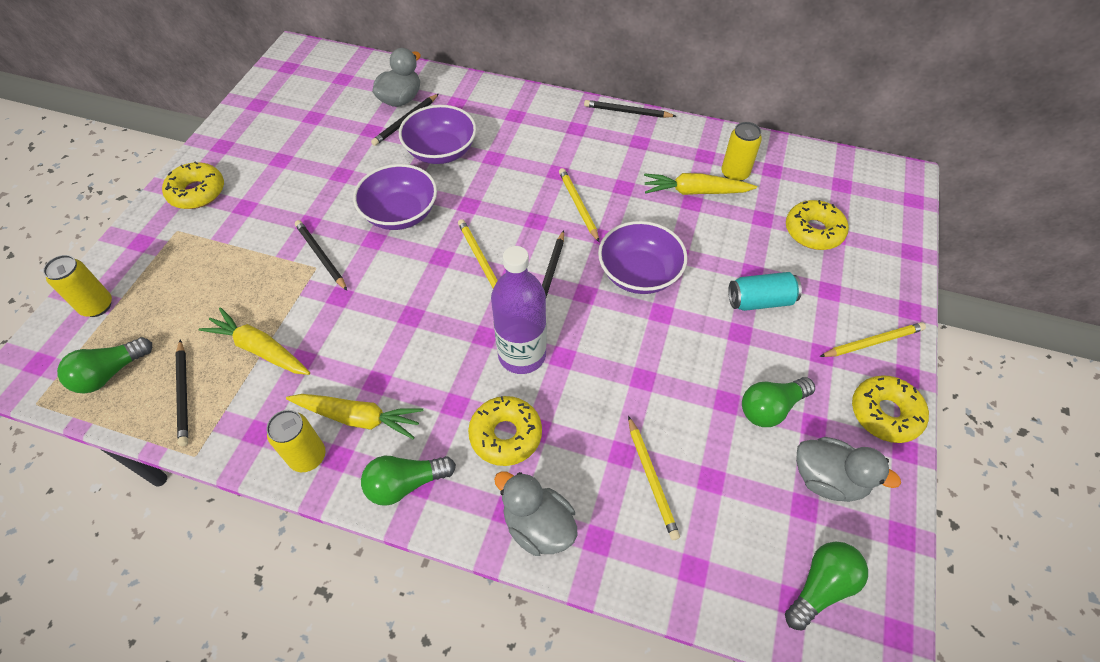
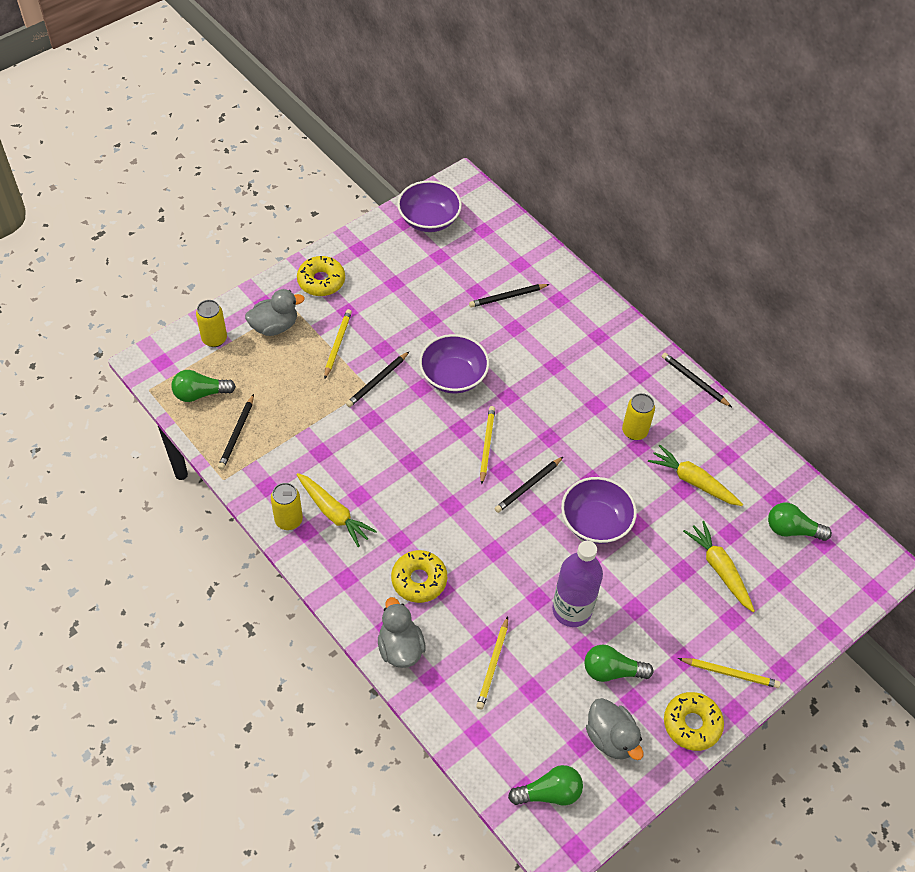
camera: 30 degrees right, 0 degrees up
(260, 349) = (299, 429): yellow carrot -> yellow carrot (719, 569)
(321, 256) = (377, 381): black pencil -> black pencil turned 135 degrees counterclockwise
(401, 99) = (517, 273): grey duck -> grey duck (274, 326)
(405, 484) = (337, 573): green light bulb -> green light bulb (792, 530)
(441, 151) = (517, 338): purple bowl -> purple bowl (429, 219)
(522, 355) = (467, 533): purple bottle -> purple bottle (572, 610)
(578, 205) = (591, 442): yellow pencil -> yellow pencil (337, 344)
(734, 174) = (739, 484): yellow can -> yellow can (634, 431)
(760, 301) = (670, 594): turquoise can -> none
(813, 231) = (762, 567): yellow donut -> none

